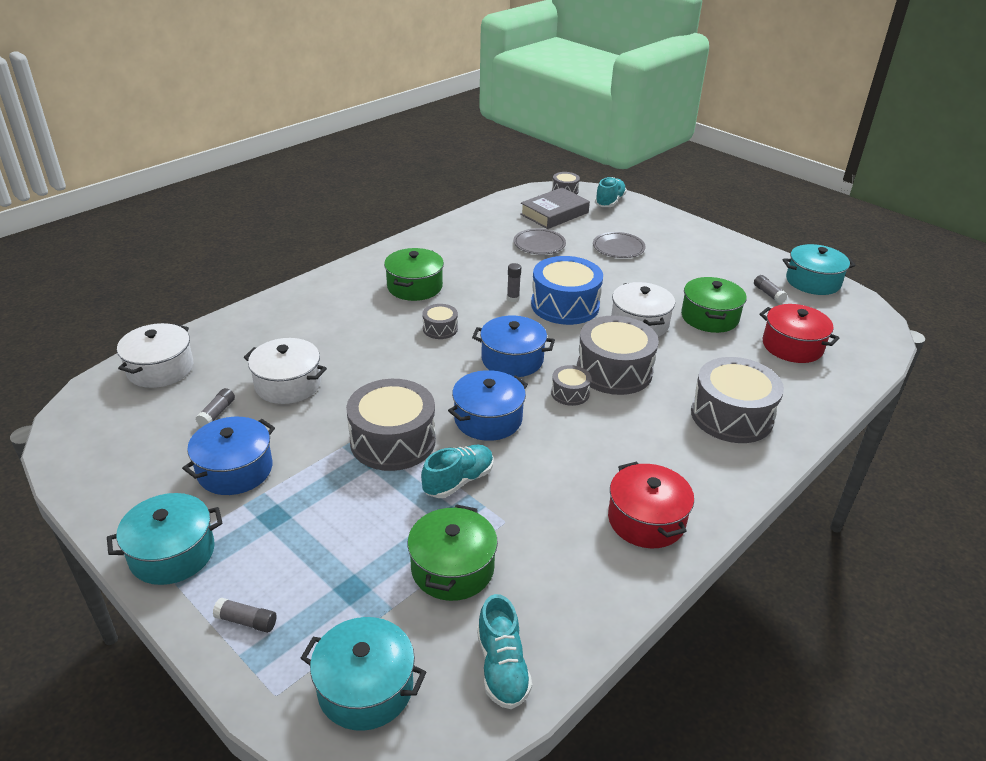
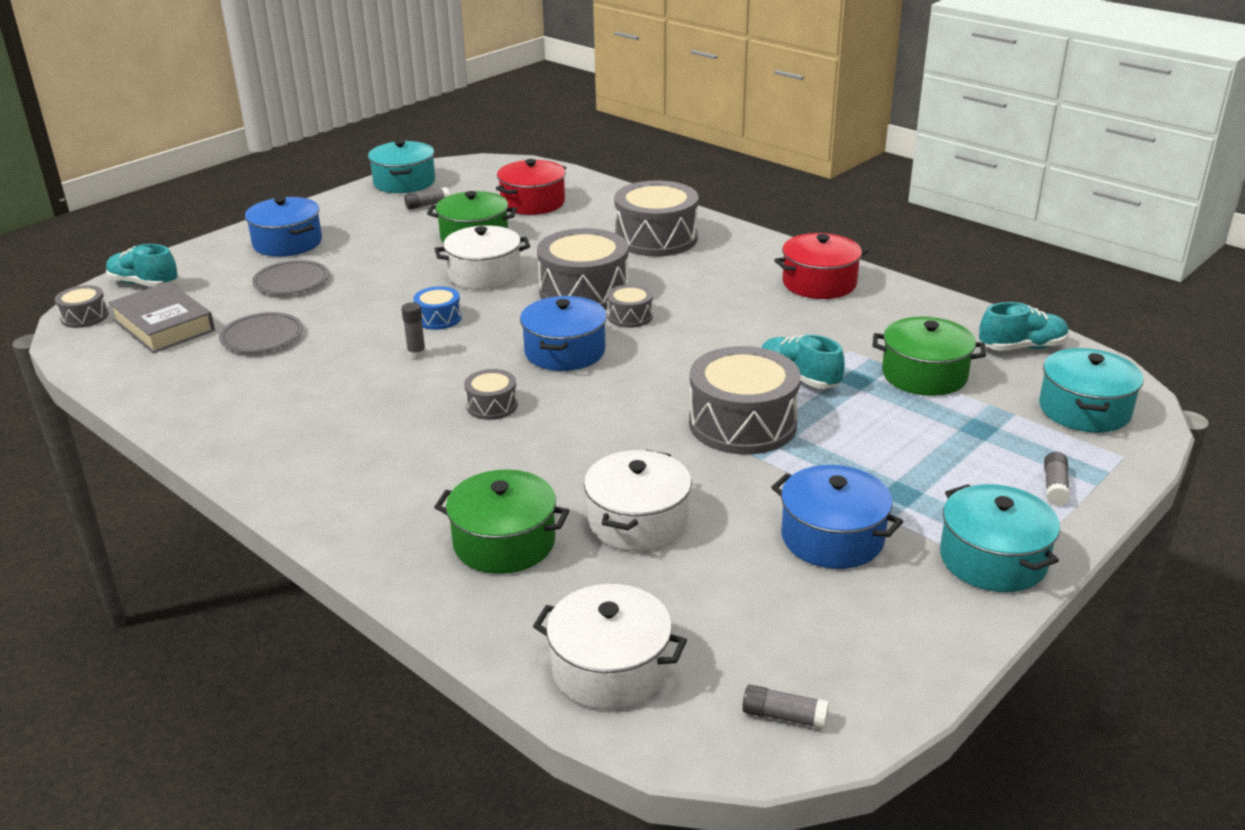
camera: 90 degrees left, 5 degrees down
(217, 413) = (718, 578): grey glue stick -> grey glue stick (784, 716)
(414, 287) = (369, 434): green pot -> green pot (504, 542)
(488, 419) = (687, 364): blue pot -> blue pot (287, 243)
(565, 305) = (438, 318): blue drum -> blue drum, size x0.49

